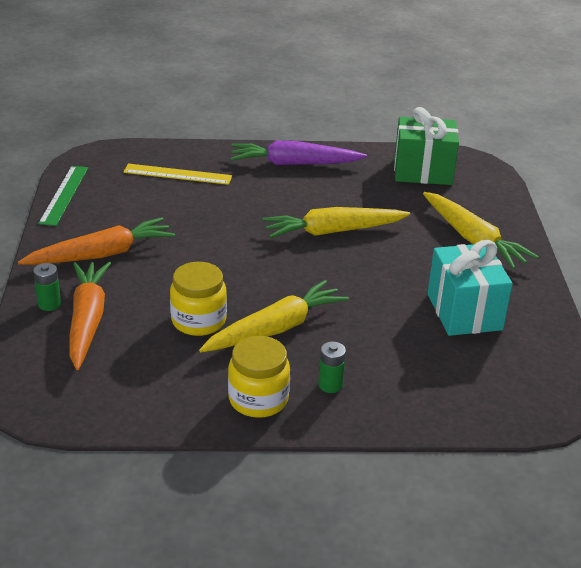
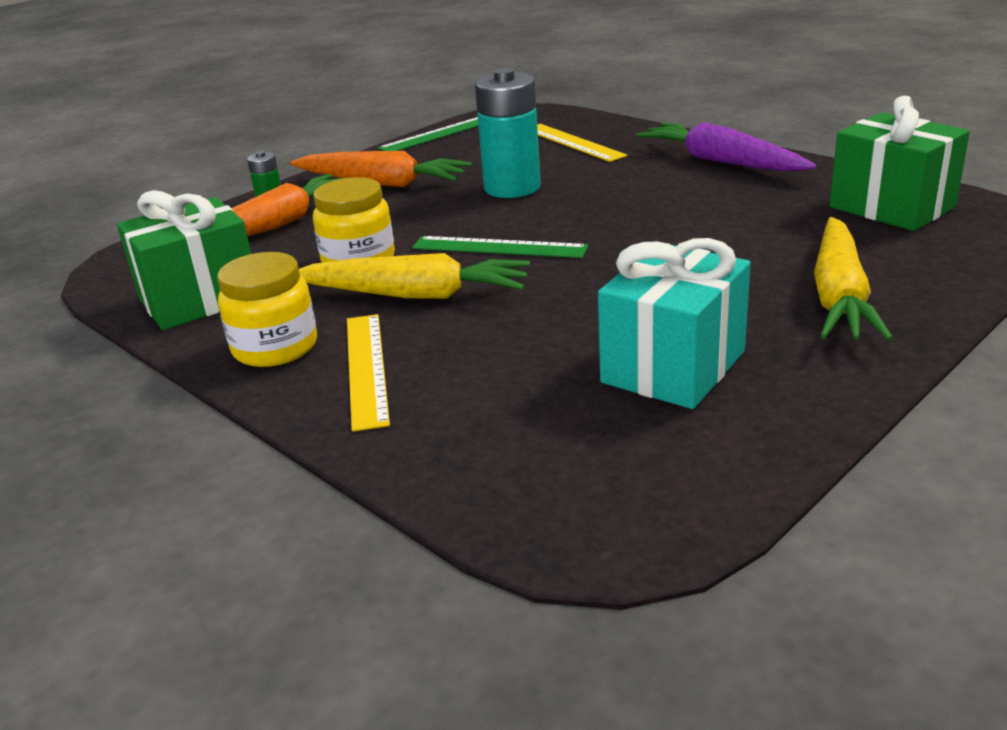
camera: 50 degrees right, 5 degrees down
(146, 394) = (200, 299): none -> green gift
(200, 227) = (512, 188): none -> turquoise battery
(268, 276) = (499, 247): none -> green ruler
(330, 385) = (366, 368): green battery -> yellow ruler
(333, 231) = (651, 231): yellow carrot -> none

